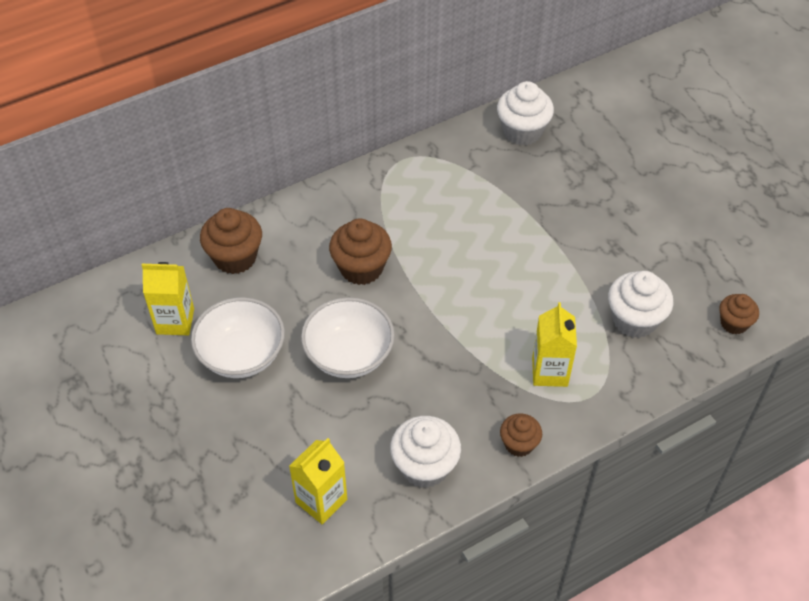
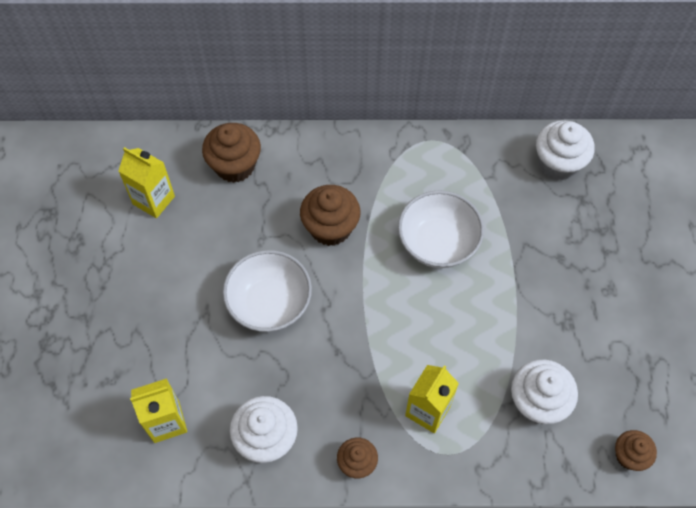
camera: 30 degrees right, 10 degrees up
(242, 355) = (186, 258): white bowl -> white bowl (438, 243)

